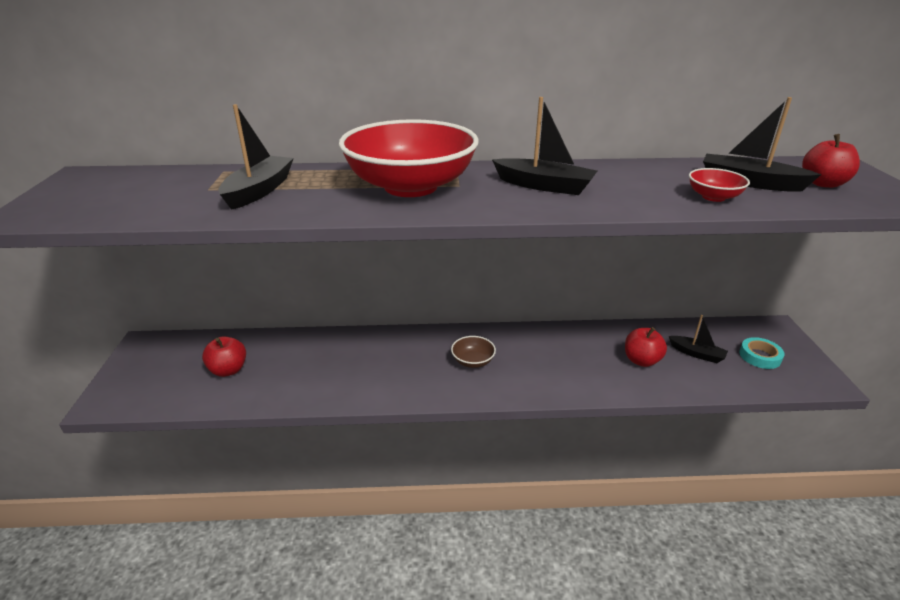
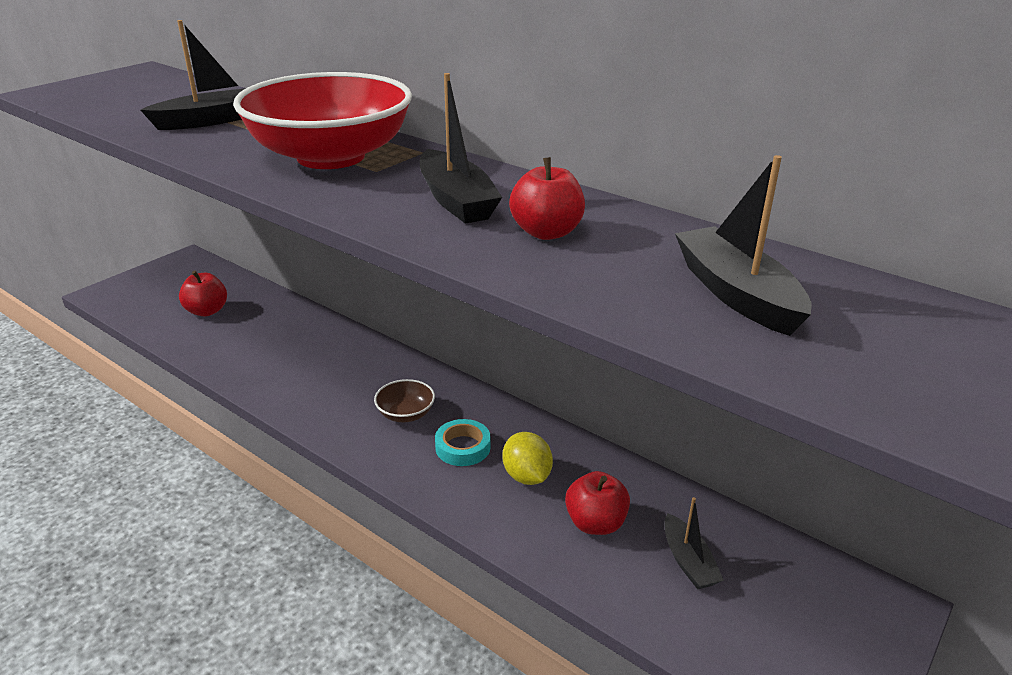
camera: 40 degrees right, 0 degrees up
(581, 357) = (527, 476): none -> yellow lemon
(713, 197) = (623, 289): red bowl -> none
(760, 356) = (785, 623): turquoise tape -> turquoise tape (463, 447)
(823, 183) = (864, 342): red apple -> red apple (546, 232)

